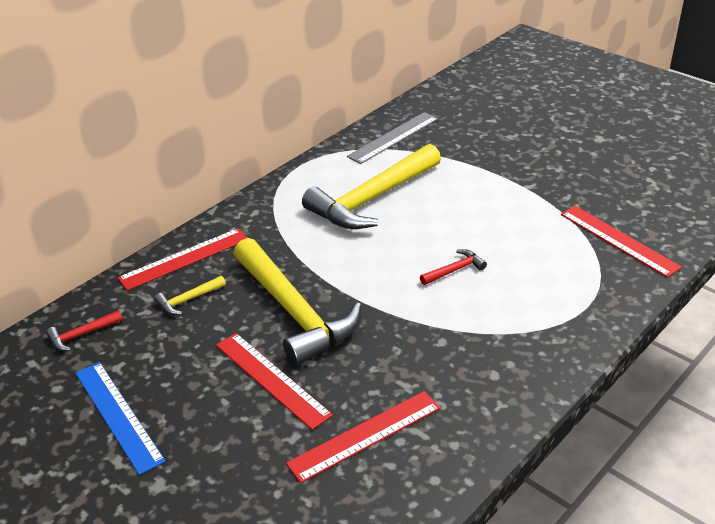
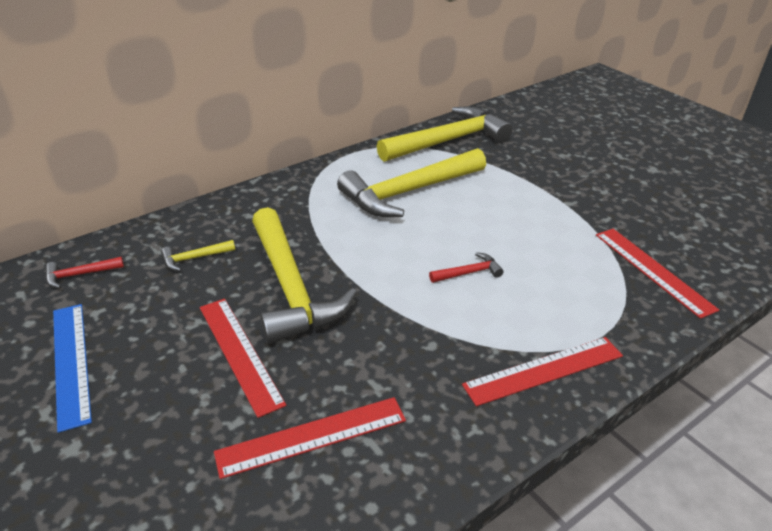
camera: 10 degrees right, 0 degrees up
(184, 259) = (209, 219): red ruler -> red ruler (544, 370)
(393, 137) = (448, 141): grey ruler -> yellow hammer

